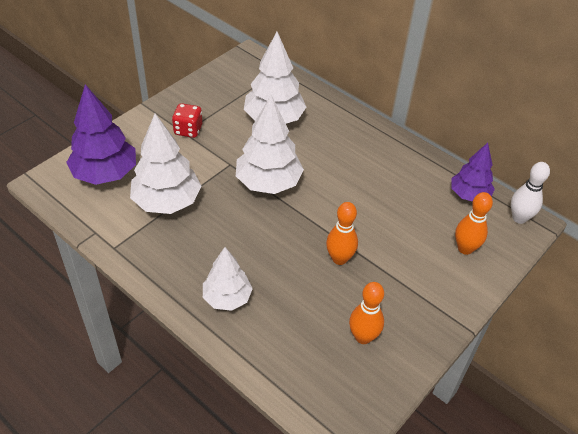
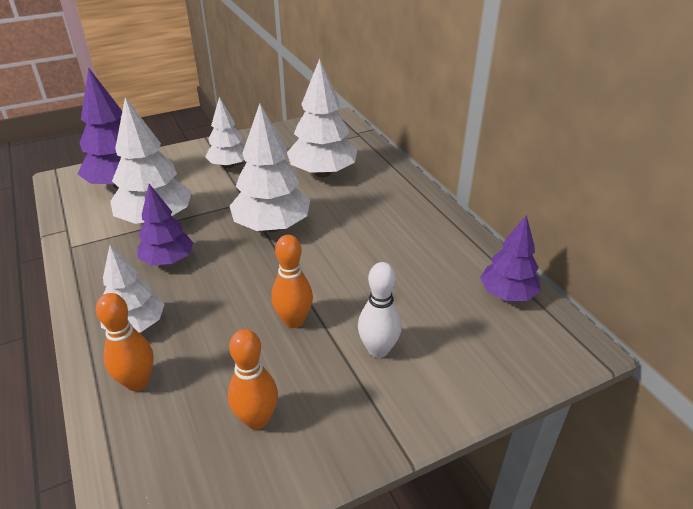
camera: 25 degrees right, 10 degrees down
(188, 130) = (229, 165): red dice -> white tree
(208, 237) = (168, 260): none -> purple tree
(465, 248) = (465, 354): orange bowling pin -> orange bowling pin (137, 382)
(519, 218) = (565, 338): white bowling pin -> white bowling pin (378, 350)

